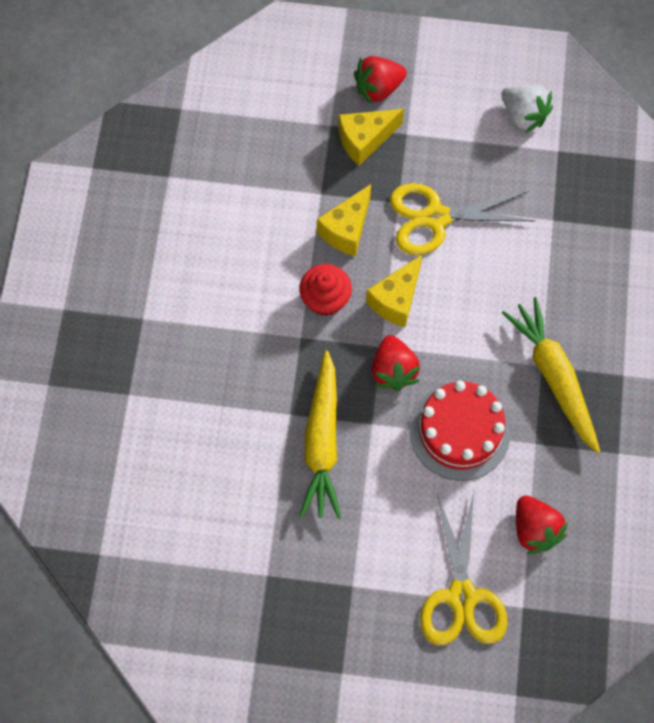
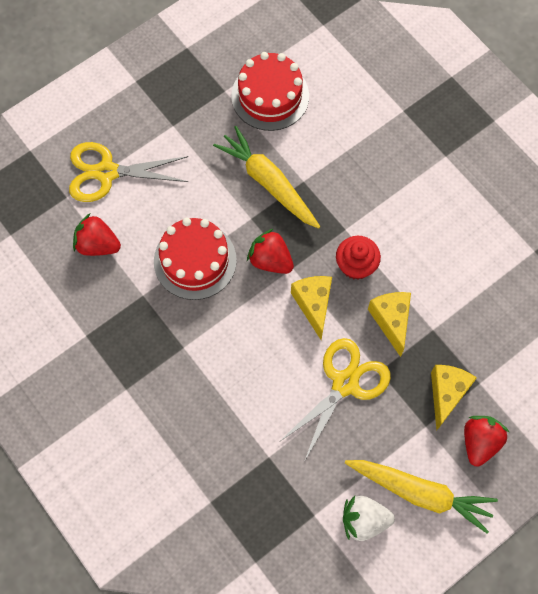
camera: 135 degrees right, 0 degrees up
(231, 527) = (270, 96): none -> red cake
(461, 596) = (106, 172): yellow scissors -> yellow scissors turned 45 degrees counterclockwise
(554, 377) = (169, 347): yellow carrot -> yellow carrot (420, 493)

